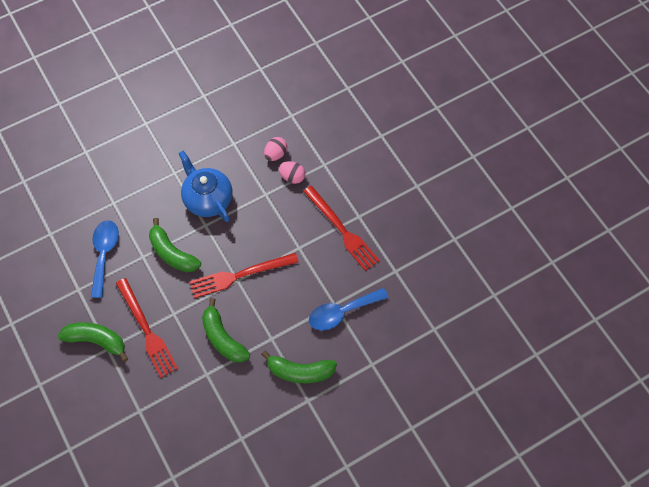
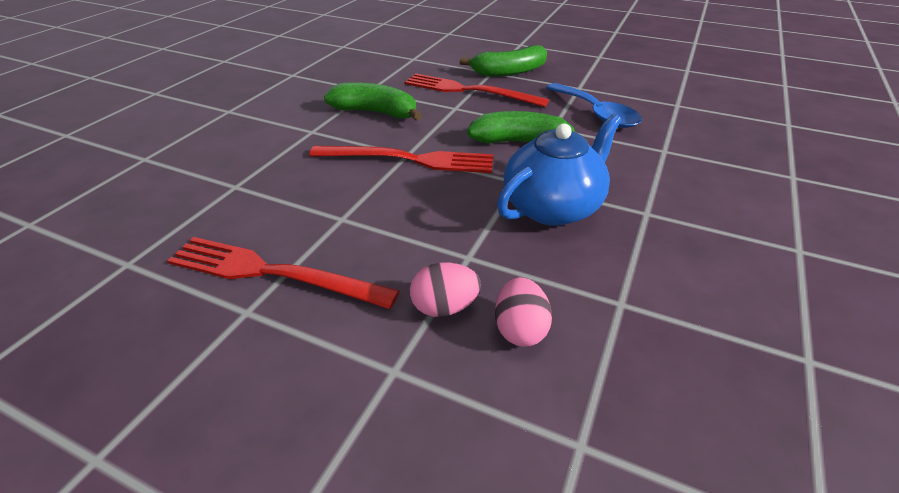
camera: 145 degrees right, 25 degrees down
(207, 199) = (553, 207): blue teapot -> blue teapot turned 60 degrees counterclockwise
(240, 275) = (407, 159): red fork -> red fork turned 60 degrees clockwise
(300, 371) = (252, 123): green banana -> none
(342, 312) = (217, 183): blue spoon -> none

